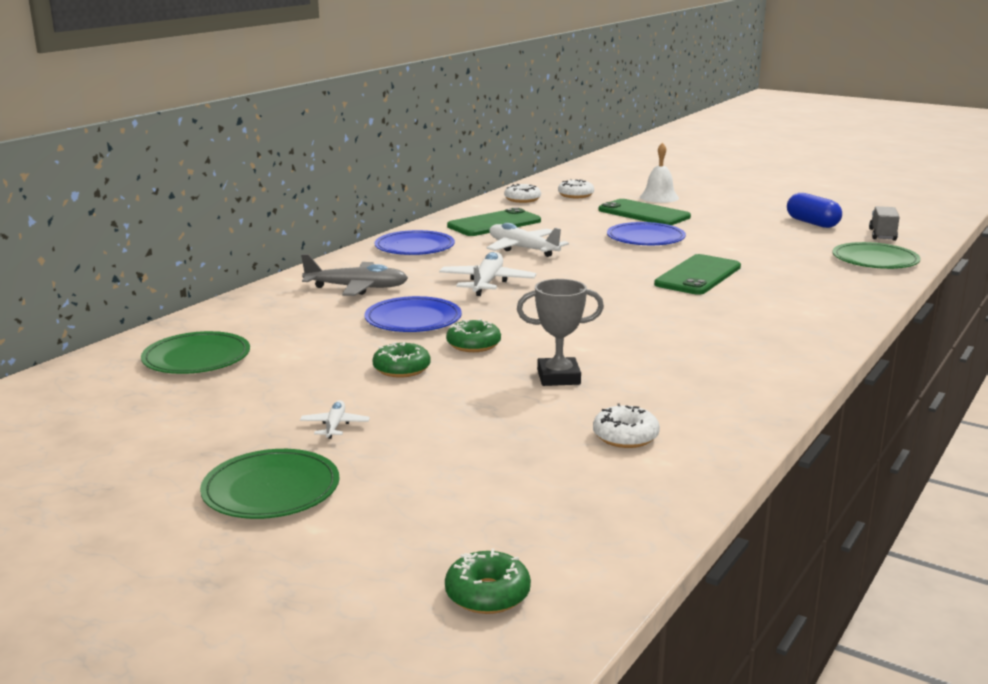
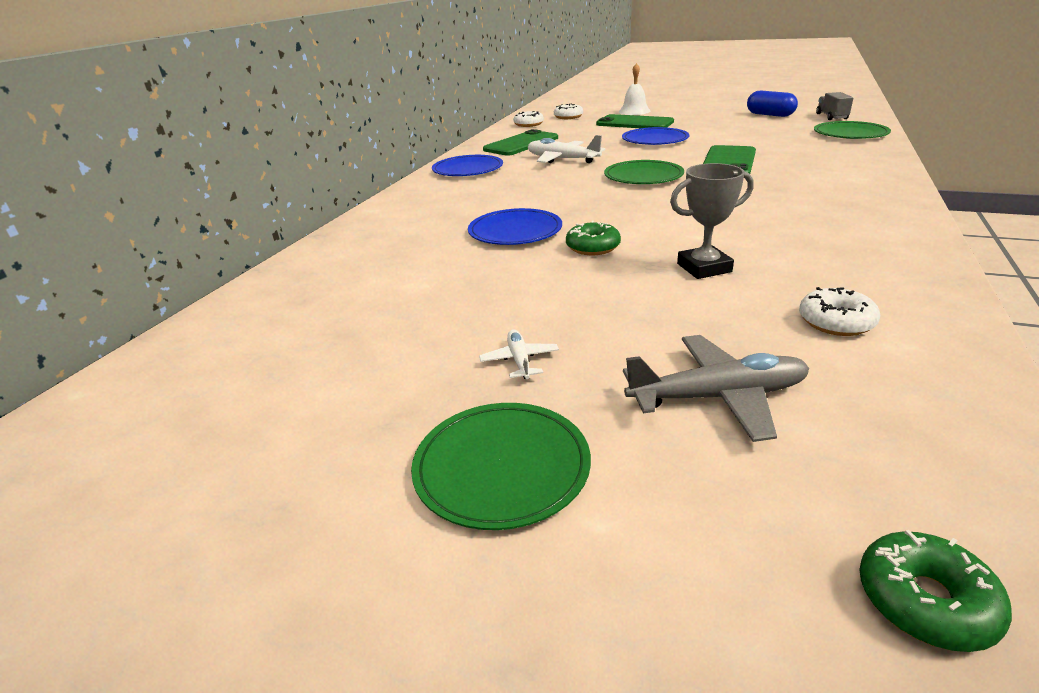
camera: 10 degrees left, 10 degrees up
(196, 358) = (317, 302): green plate -> green plate (643, 176)
(357, 288) = (440, 210): grey plane -> grey plane (718, 397)
(401, 369) = (542, 282): green donut -> none
(487, 283) = (556, 190): white plane -> none

